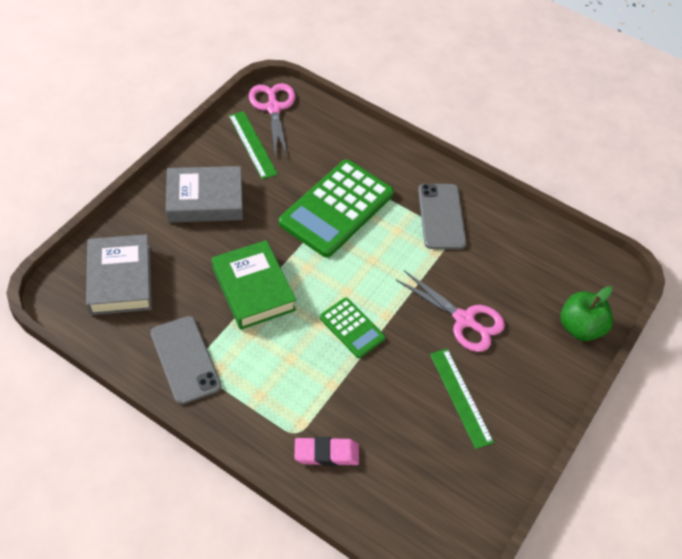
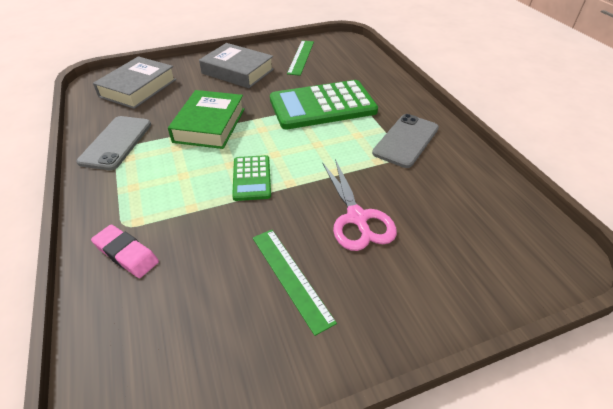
camera: 40 degrees right, 10 degrees down
(273, 108) = (335, 46): pink scissors -> none
(460, 397) = (290, 277): green ruler -> green ruler turned 45 degrees counterclockwise
(580, 327) = (483, 284): green apple -> none

